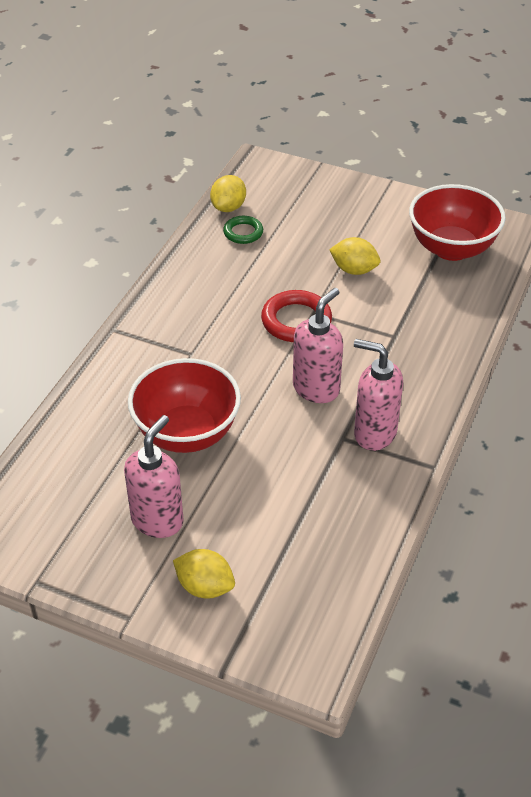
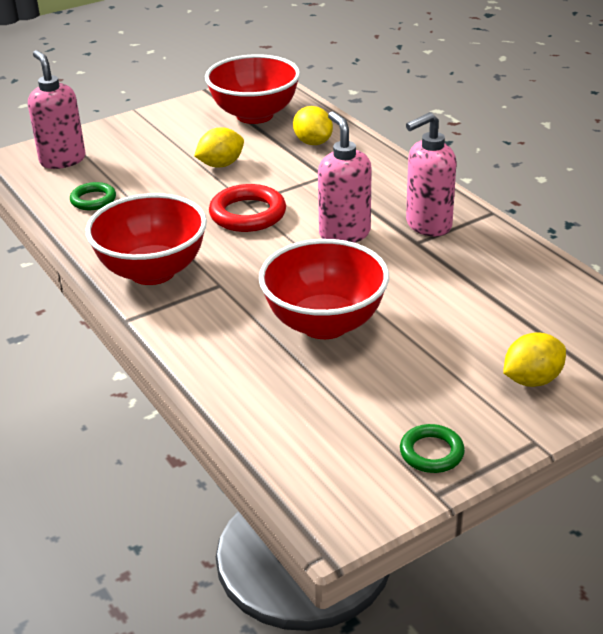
camera: 55 degrees left, 10 degrees down
(78, 560) = (431, 452): none -> green ring
(157, 520) = (422, 380): pink soap dispenser -> pink soap dispenser (62, 160)
(179, 311) = (152, 271): none -> red bowl
(228, 207) = (46, 195): yellow lemon -> yellow lemon (313, 142)

